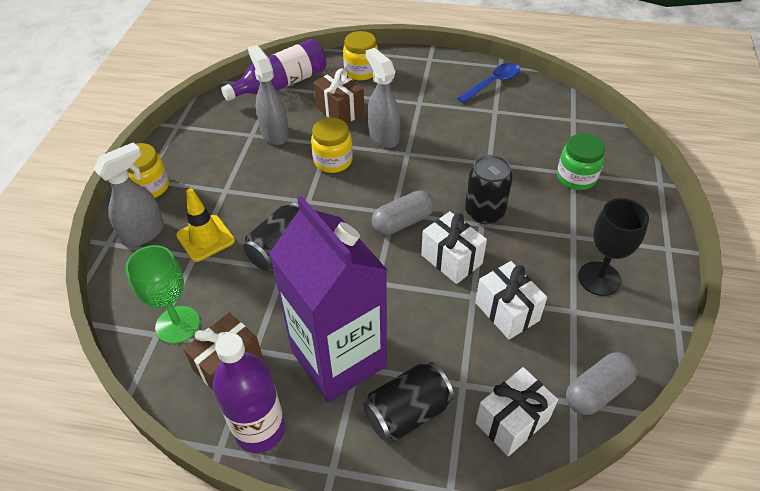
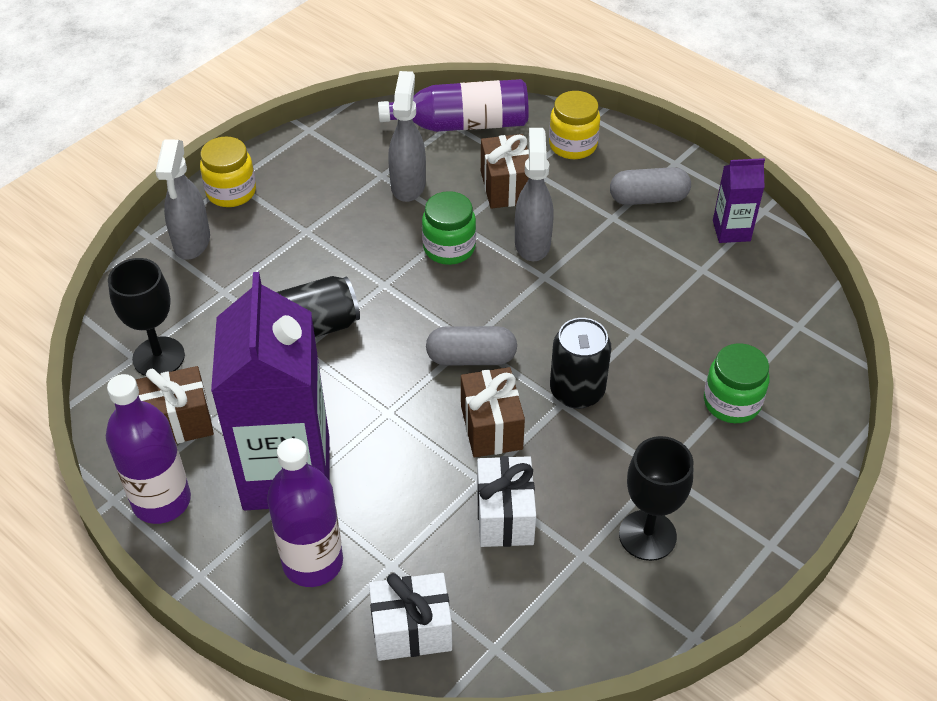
camera: 30 degrees right, 0 degrees up
(144, 233) = (192, 242): grey spray bottle -> grey spray bottle turned 105 degrees clockwise
(177, 324) = (158, 357): green goblet -> black goblet
(205, 238) = (248, 277): yellow traffic cone -> none
(333, 161) = (449, 248): yellow jar -> green jar
(407, 412) = (313, 562): black can -> purple bottle
(451, 259) = (491, 427): white gift -> brown gift
(492, 83) = (731, 231): blue spoon -> purple carton
(597, 391) = (531, 652): grey capsule -> grey capsule (648, 199)

